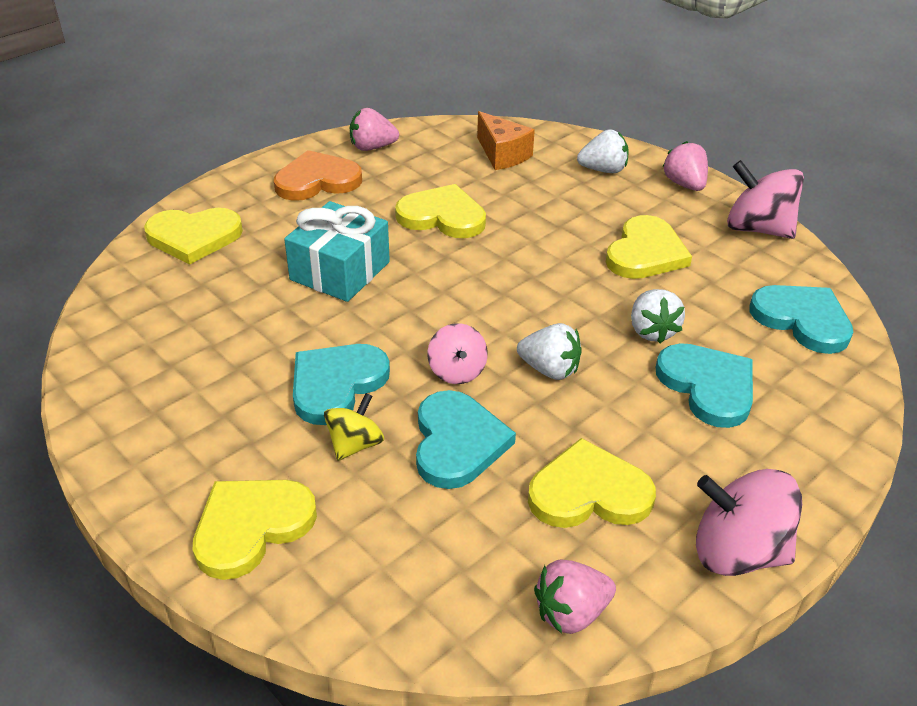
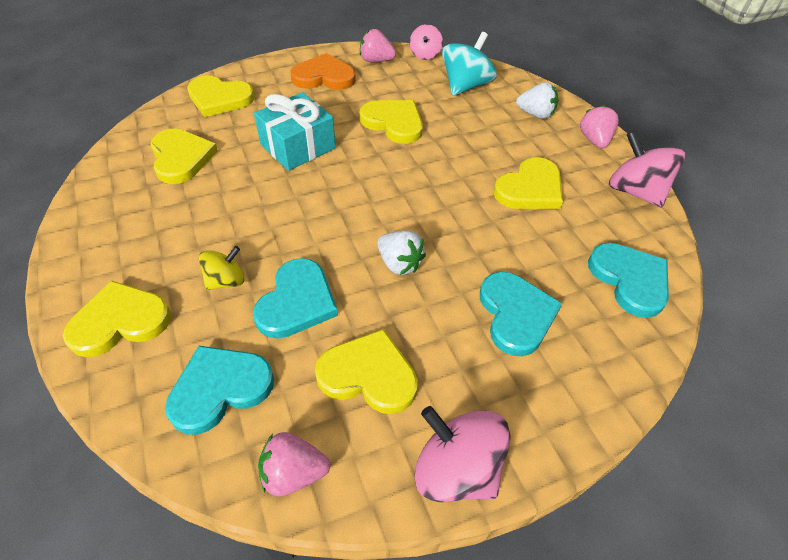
camera: 20 degrees right, 10 degrees up
(193, 321) = (181, 158): none -> yellow heart
(336, 384) = (242, 231): turquoise heart -> turquoise heart (220, 389)
(457, 371) = (331, 245): pink spinning top -> pink spinning top (425, 54)
(502, 155) = (465, 86): orange cheese -> turquoise spinning top
(652, 331) = (497, 254): white strawberry -> none

